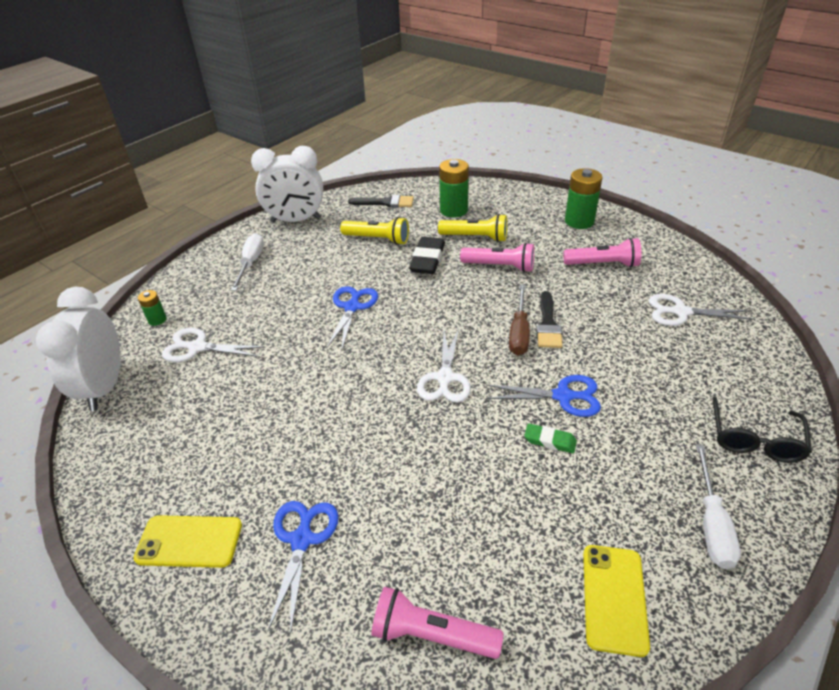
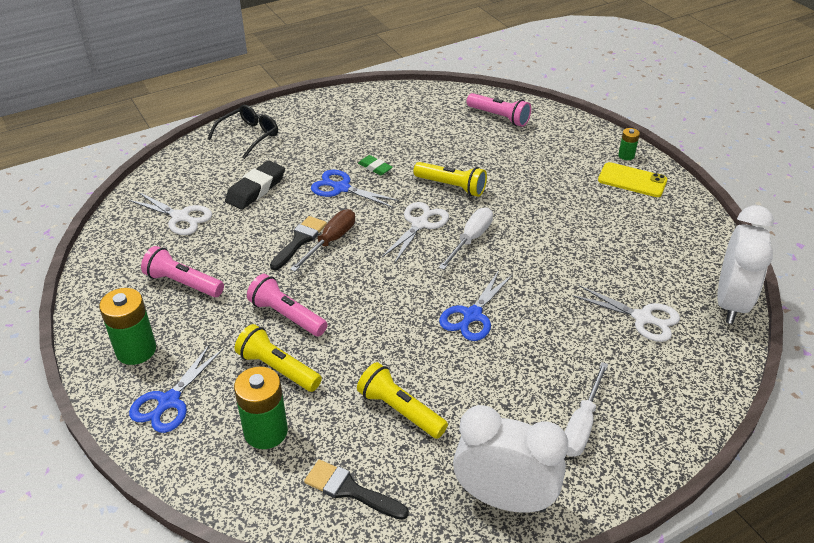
camera: 160 degrees left, 0 degrees up
(157, 320) = (695, 368): green battery -> green battery (626, 155)
(302, 540) = (559, 164): blue scissors -> blue scissors (169, 401)
(427, 260) = (358, 352): black eraser -> black eraser (256, 189)
(437, 442) = (451, 186): none -> yellow flashlight
(614, 598) = (401, 106): yellow phone -> none
(711, 524) = (323, 114): white screwdriver -> white screwdriver (470, 239)

